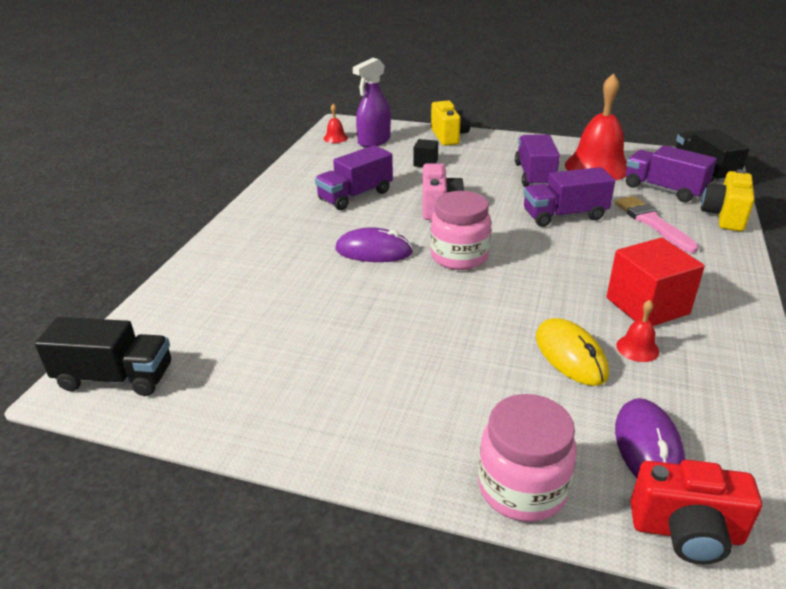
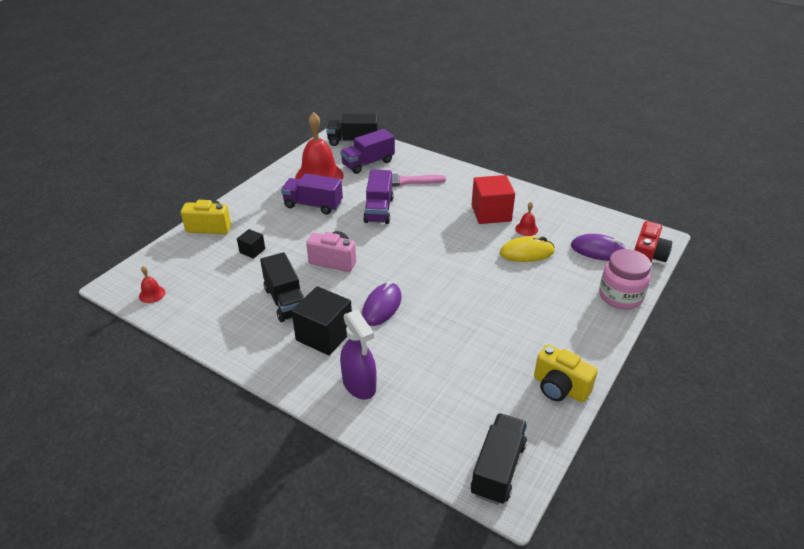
camera: 75 degrees left, 5 degrees up
(310, 226) = (324, 335): none -> black cube
(355, 196) = (286, 301): purple truck -> black truck
(374, 141) = (182, 271): purple spray bottle -> purple spray bottle (359, 385)
(459, 256) = (409, 267): pink jar -> none
(724, 216) = (412, 156): yellow camera -> yellow camera (559, 388)

